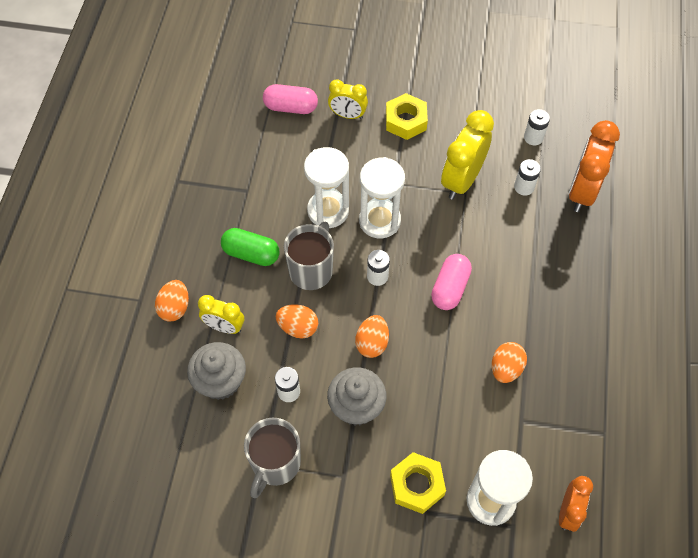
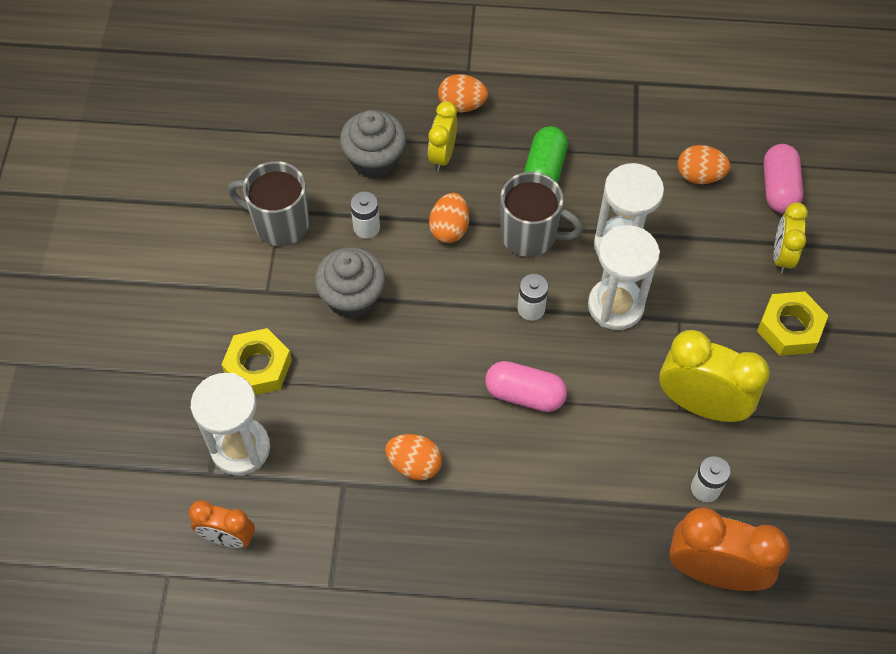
camera: 85 degrees right, 0 degrees up
(372, 343) = (436, 309): orange egg -> orange egg (699, 176)
(533, 137) = (799, 502): white battery -> none

